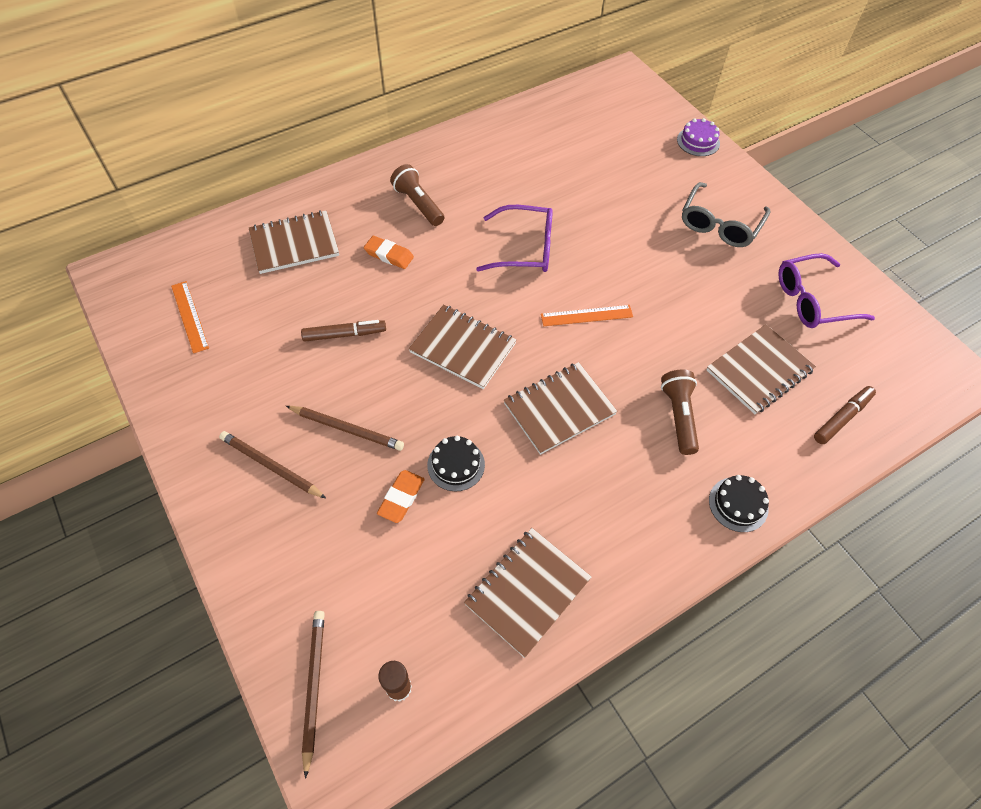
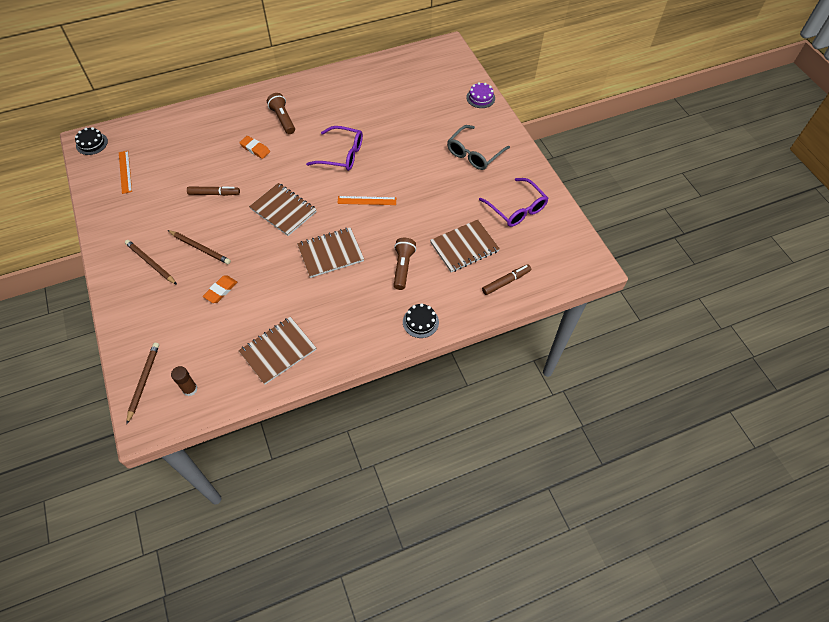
camera: 10 degrees right, 0 degrees up
(294, 244) = (199, 135): brown notebook -> none
(456, 465) = (258, 277): black cake -> black cake (92, 143)
(812, 300) = (516, 209): purple glasses -> purple glasses turned 120 degrees counterclockwise

